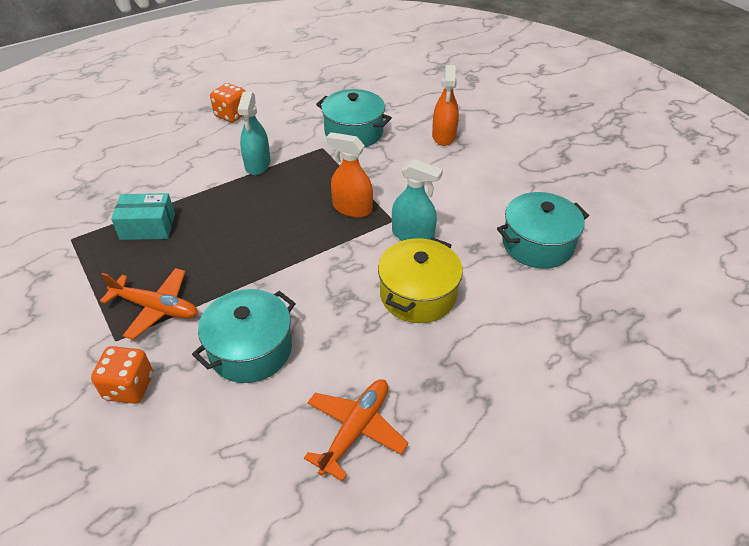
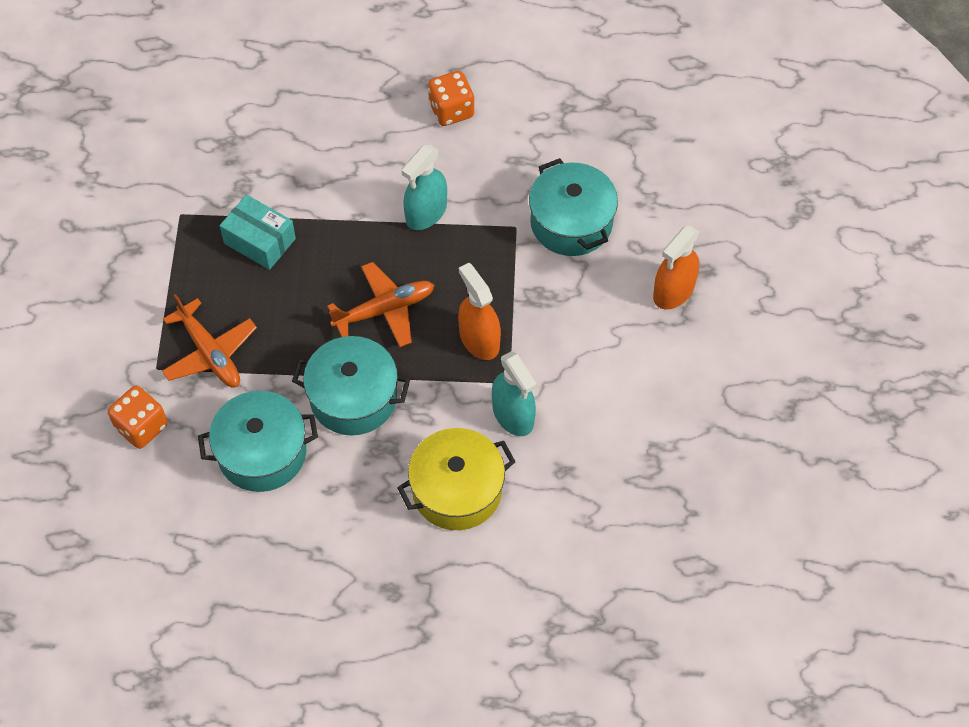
camera: 35 degrees right, 15 degrees up
(355, 430) = (293, 589): orange plane -> orange plane (384, 310)
(537, 244) = (633, 508): turquoise pot -> turquoise pot (353, 398)

